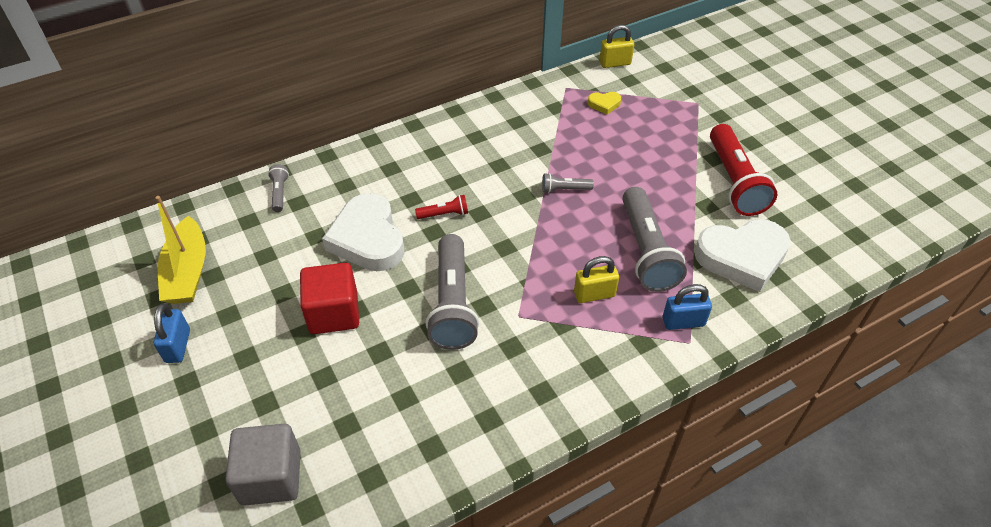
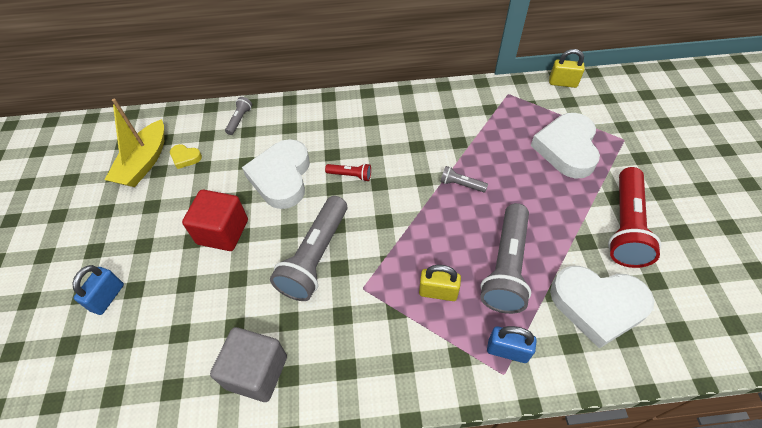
camera: 25 degrees right, 5 degrees up
(178, 346) = (105, 219): blue padlock -> blue padlock (107, 297)
(271, 477) = (102, 355): grey cube -> grey cube (256, 372)
(604, 104) = (535, 117): yellow heart -> yellow heart (185, 158)
(649, 126) = (566, 149): none -> white heart

